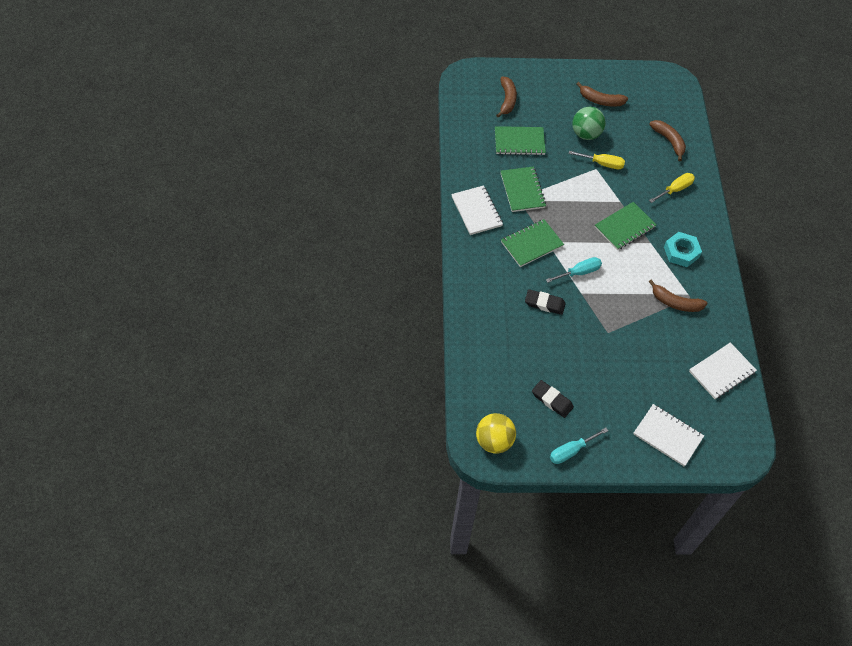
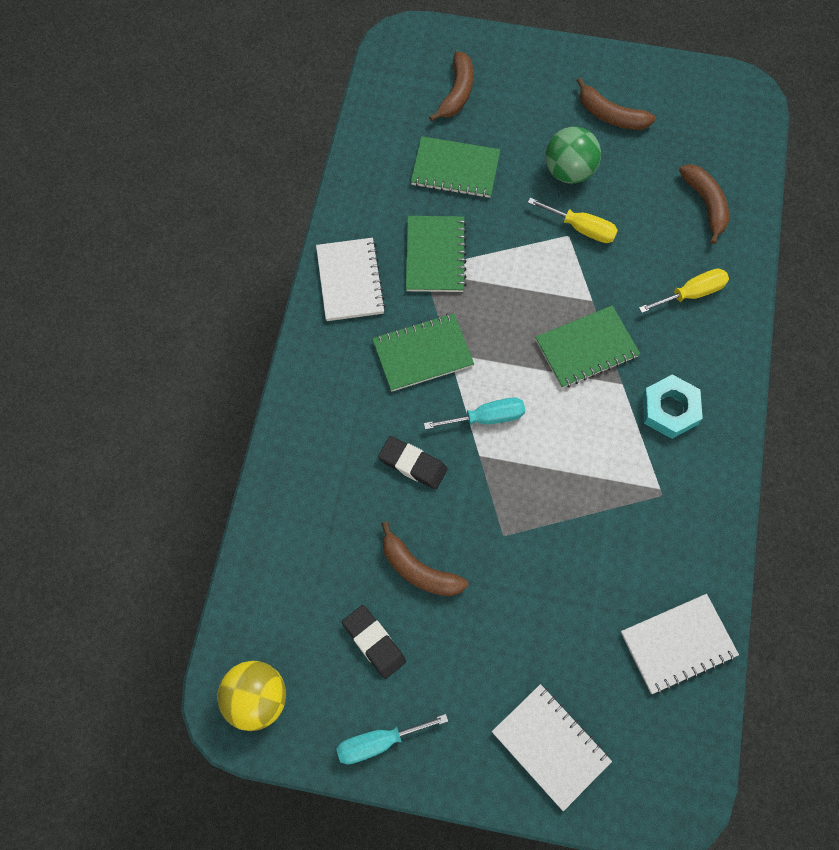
camera: 15 degrees right, 10 degrees up
(675, 303) = (634, 501): brown banana -> brown banana (419, 570)

